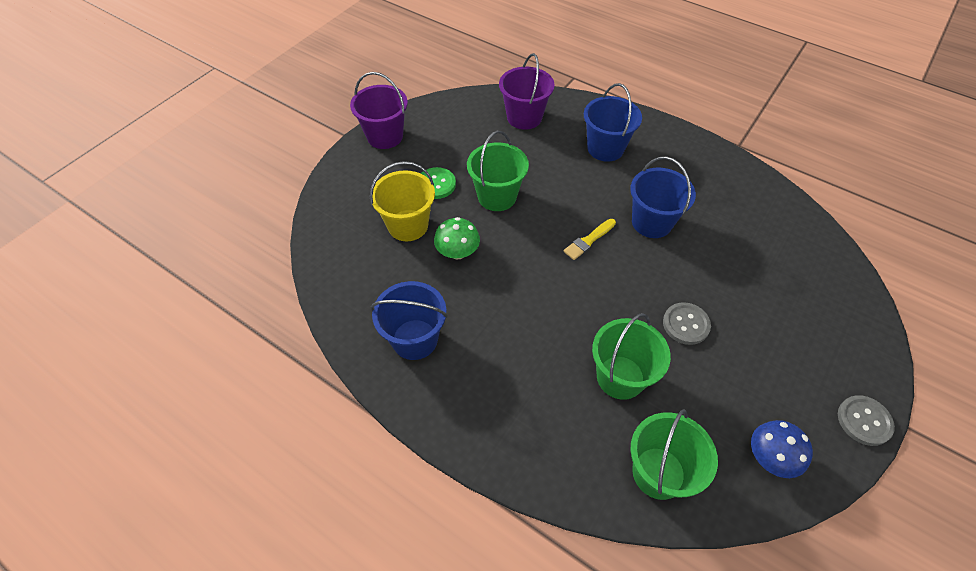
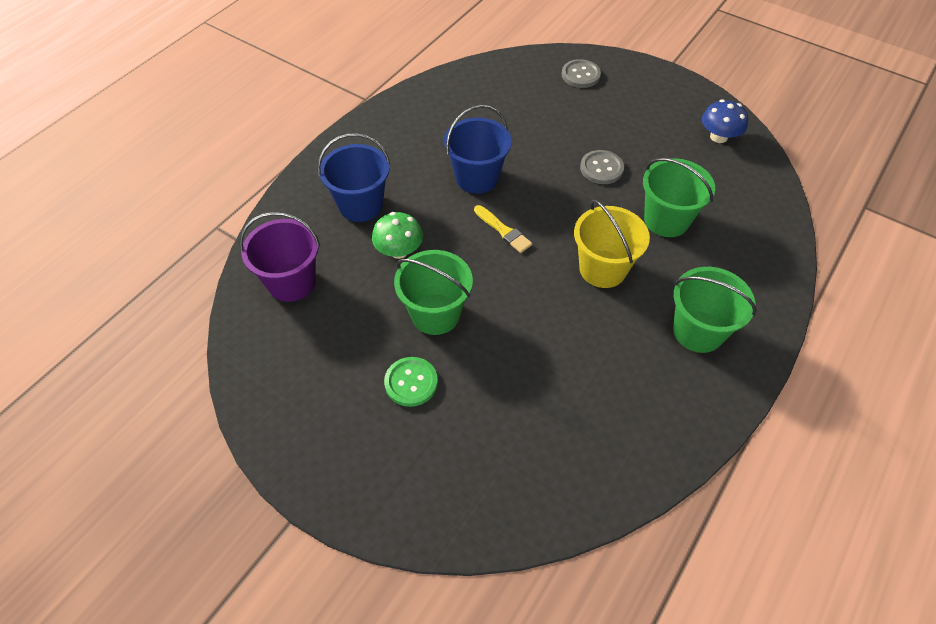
camera: 90 degrees left, 0 degrees up
(385, 136) = (305, 457): purple bucket -> none
(408, 225) = (484, 413): yellow bucket -> yellow bucket (602, 269)
(415, 339) = (654, 394): blue bucket -> none
(457, 252) = (526, 355): green mushroom -> green mushroom (399, 250)
(658, 473) = (751, 204): green bucket -> green bucket (698, 331)
(864, 421) = (675, 82): grey button -> grey button (580, 75)

